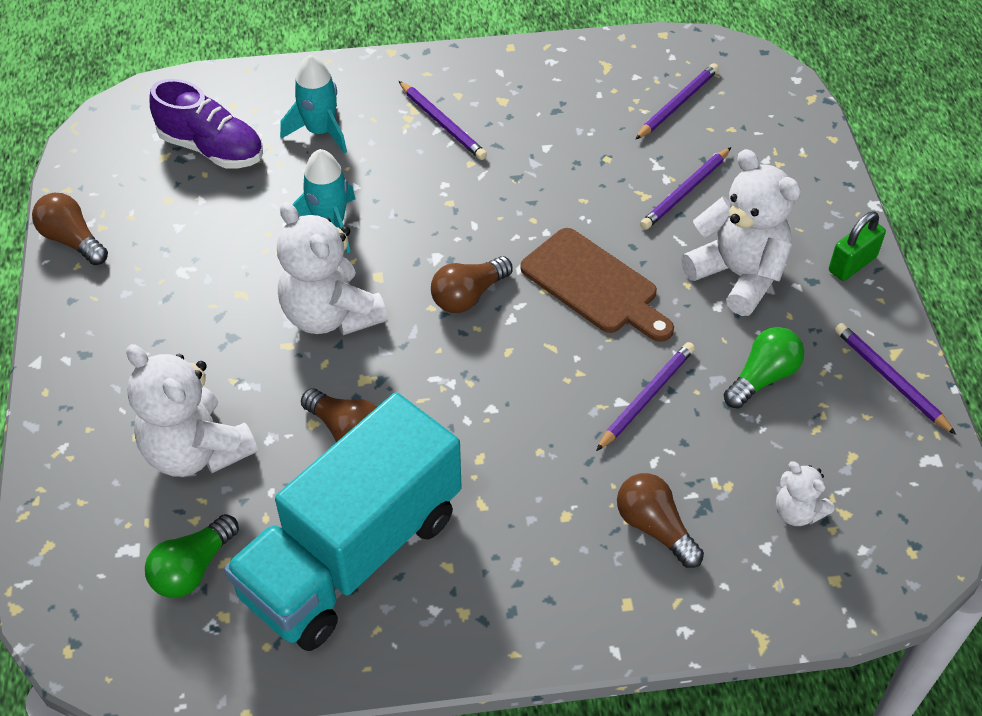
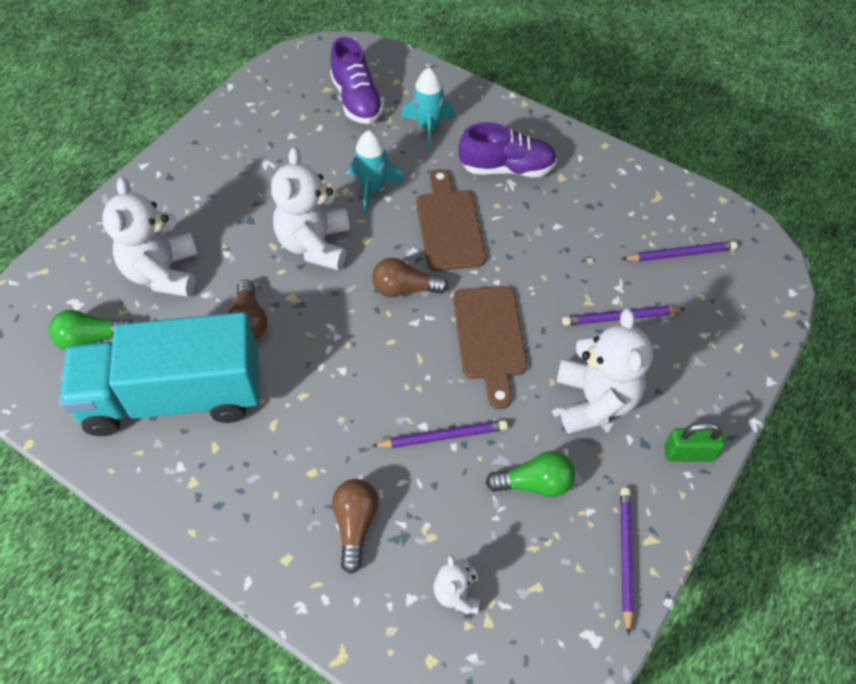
camera: 40 degrees right, 5 degrees up
(72, 240) = (231, 108): brown light bulb -> none
(442, 123) = (507, 168): purple pencil -> purple shoe
(446, 211) = (449, 226): none -> brown cutting board

